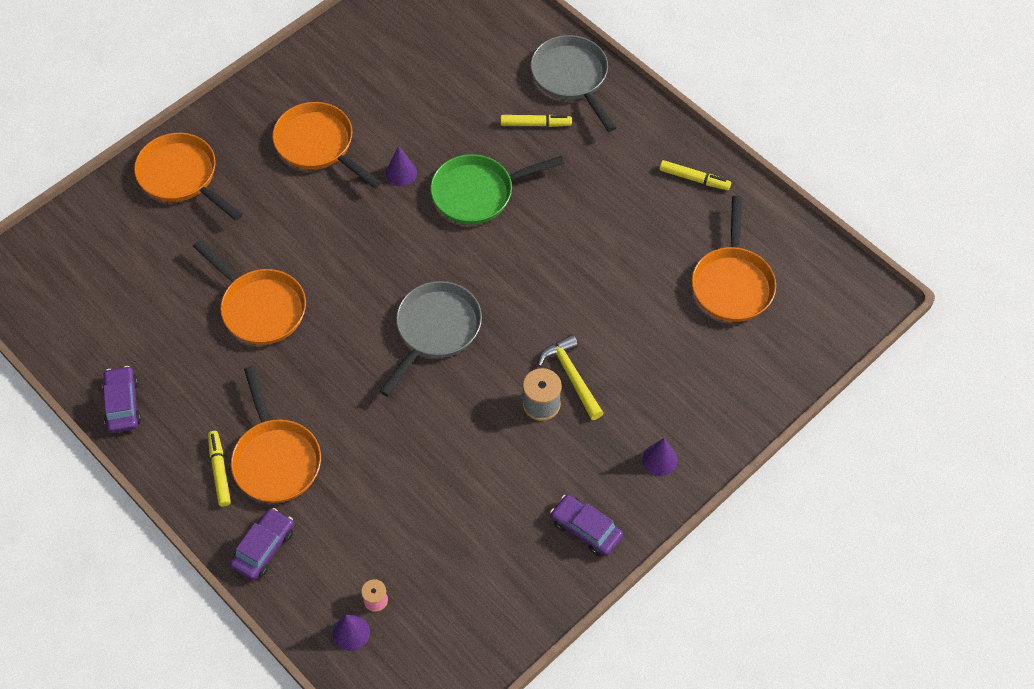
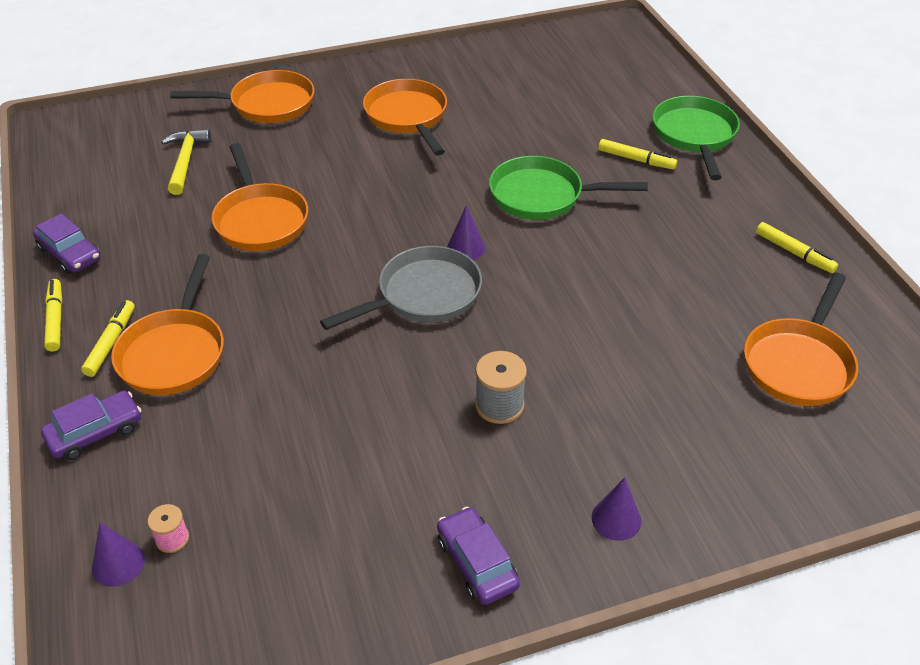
camera: 25 degrees right, 15 degrees down
(123, 404) = (70, 254): purple car -> purple car turned 120 degrees clockwise
(159, 469) = (55, 319): none -> yellow marker
(182, 176) = (267, 104): orange pan -> orange pan turned 105 degrees clockwise
(401, 173) = (473, 158): purple cone -> purple cone (466, 248)
(571, 376) = (551, 389): yellow hammer -> yellow hammer (185, 161)
(572, 78) = (694, 135): grey pan -> green pan

